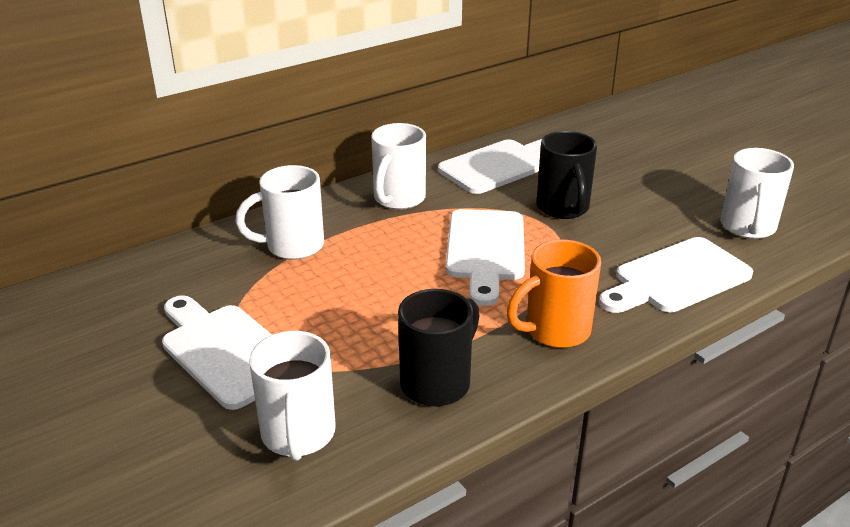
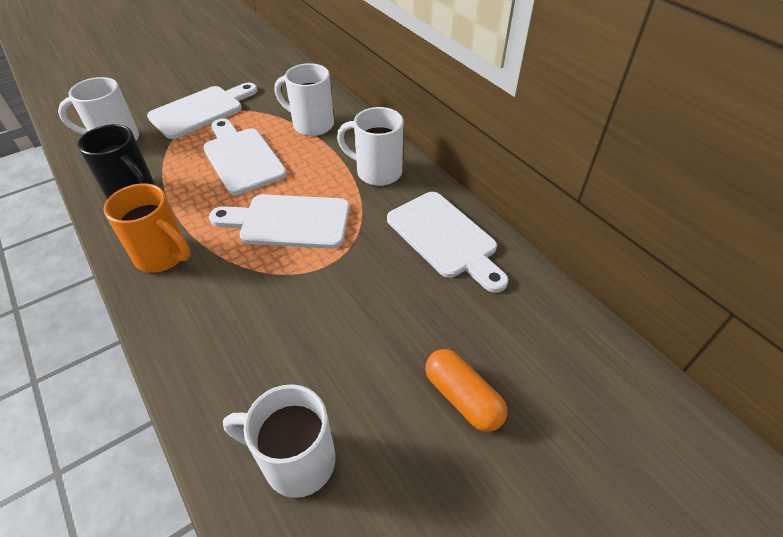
camera: 90 degrees right, 15 degrees up
(292, 246) = (311, 125): white mug -> white mug turned 45 degrees counterclockwise
(554, 331) = (163, 256): orange mug -> orange mug turned 150 degrees clockwise
(563, 208) = (355, 281): black mug -> none
(664, 165) = (462, 397): none -> orange capsule
(677, 278) = (211, 358): white cutting board -> white cutting board (242, 158)

